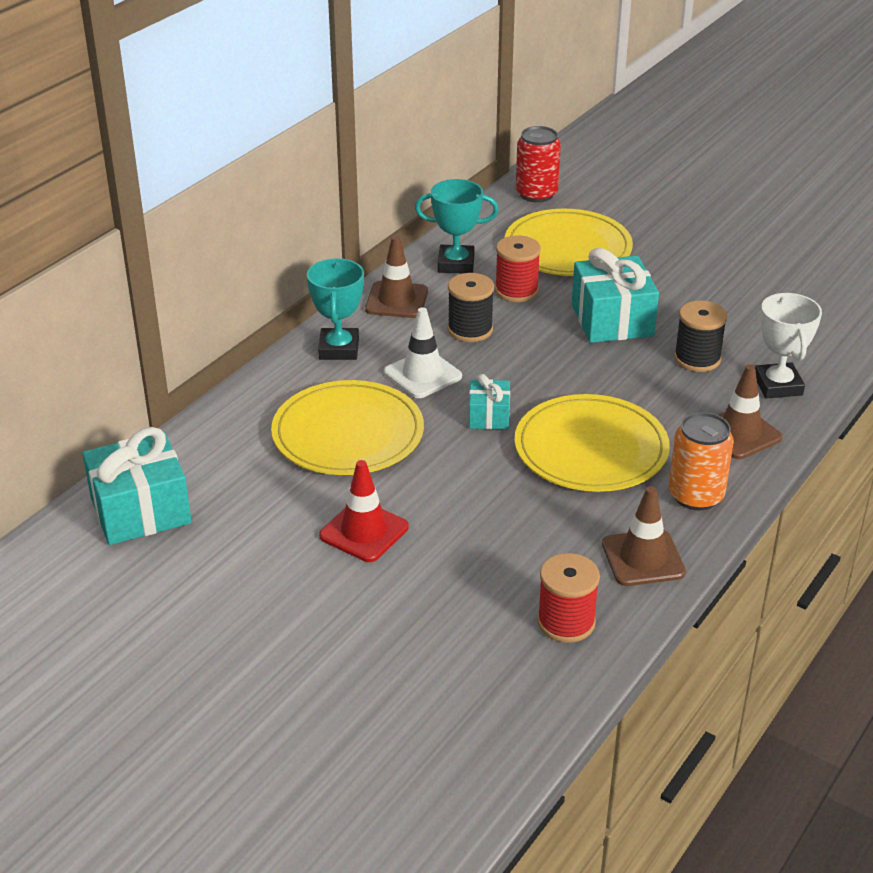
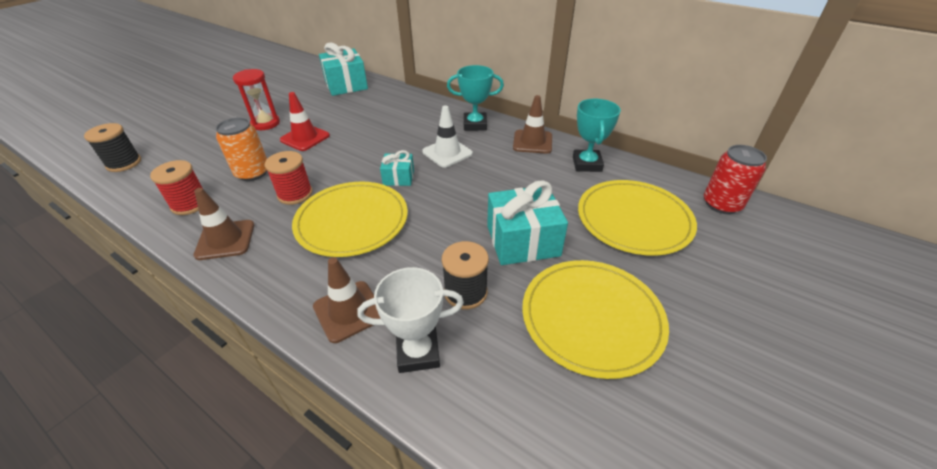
camera: 90 degrees right, 5 degrees up
(301, 596) = (265, 123): none -> red hourglass
(348, 433) = (391, 130): yellow plate -> yellow plate (591, 318)
(470, 330) = (500, 170): black spool -> black spool (124, 163)
(516, 291) = (557, 191): red spool -> red spool (295, 194)
(696, 496) = (278, 273): orange can -> orange can (252, 173)

